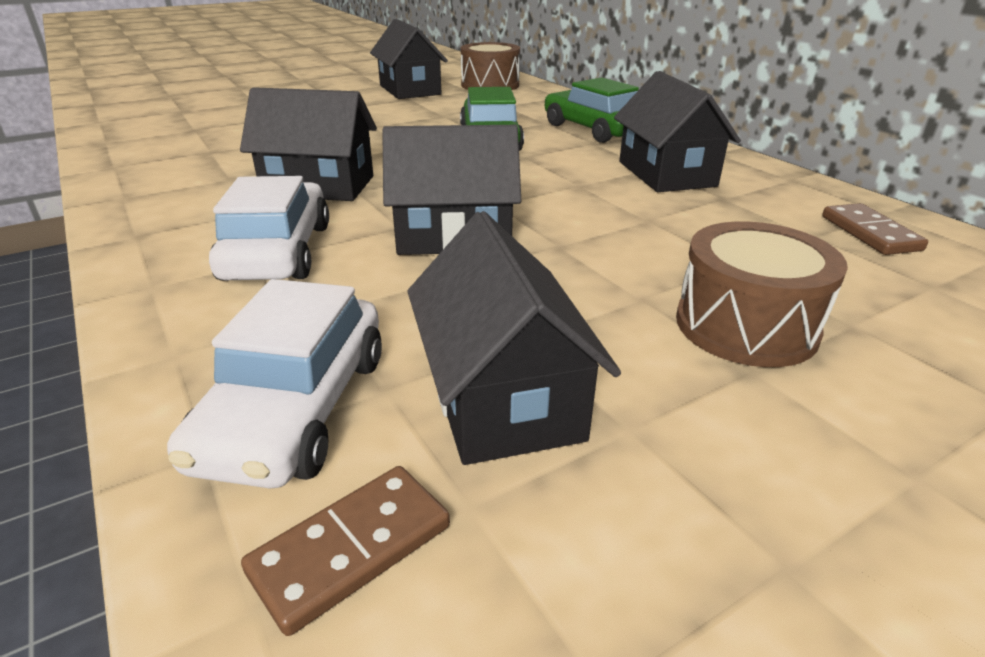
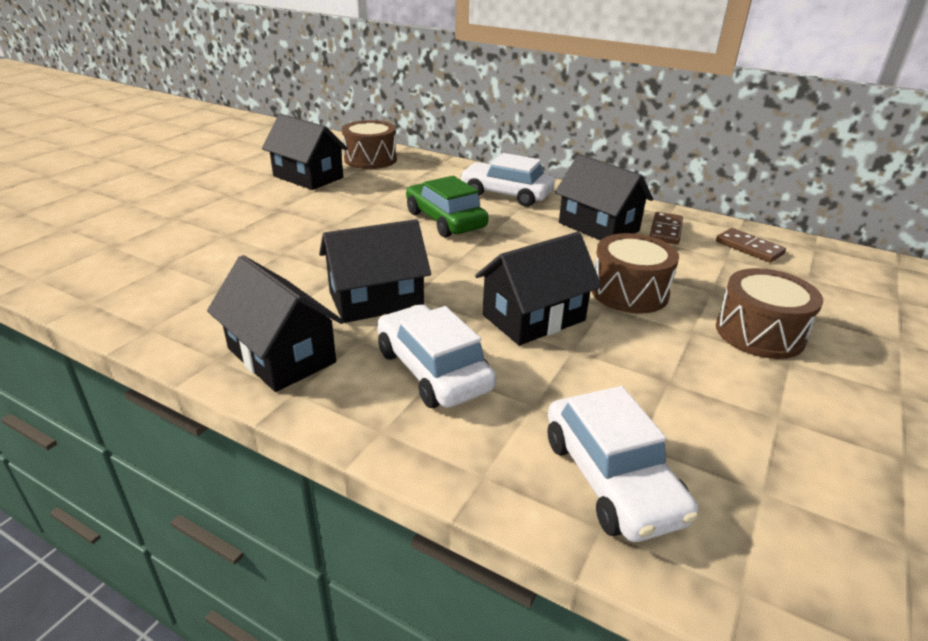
camera: 30 degrees left, 0 degrees up
(351, 549) = (745, 540): brown domino -> brown domino (665, 231)
(503, 397) = (704, 424): black house -> black house (281, 355)
(593, 129) = (506, 194): green car -> white car
(611, 239) = (629, 292): none -> brown drum

